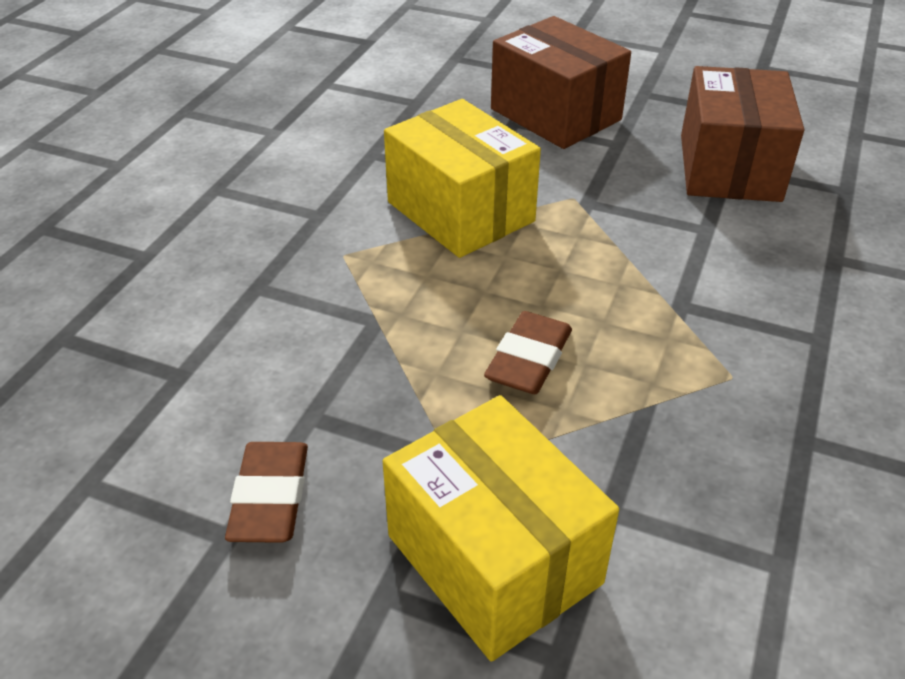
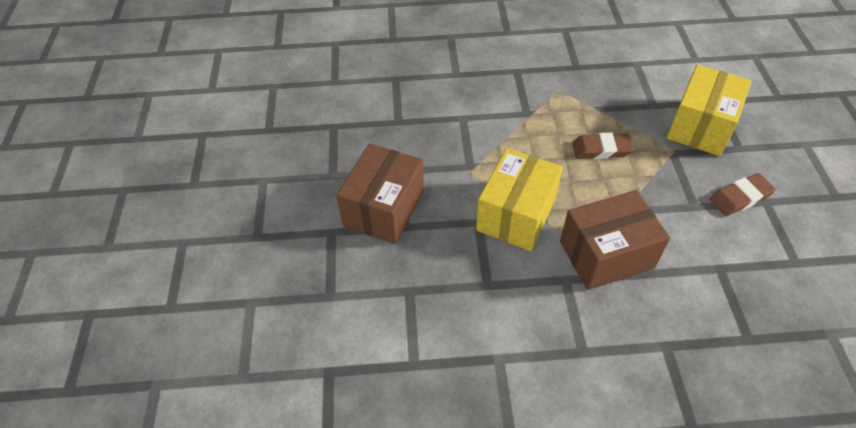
camera: 115 degrees left, 10 degrees up
(729, 167) = (400, 120): brown box -> brown box (606, 254)

